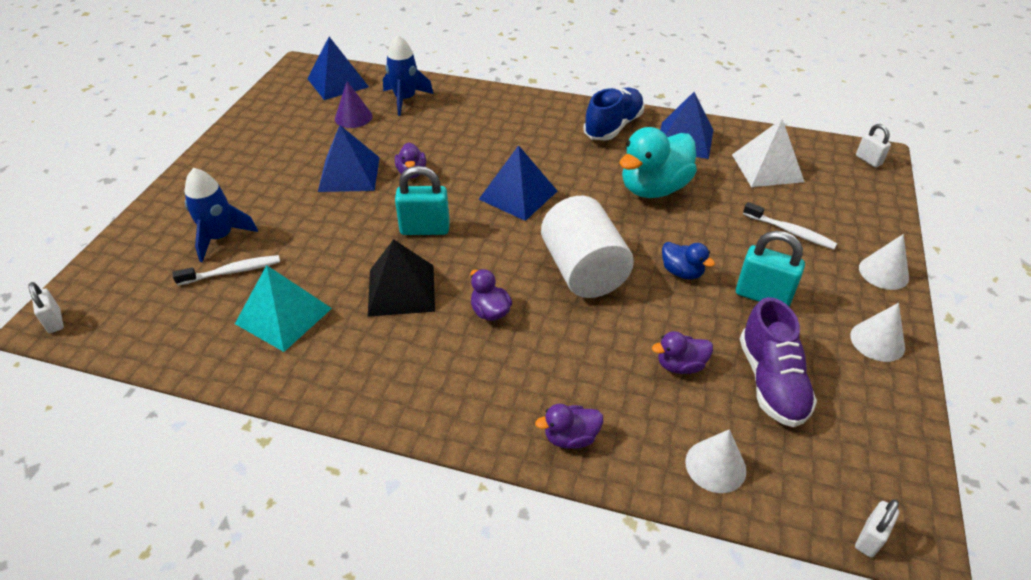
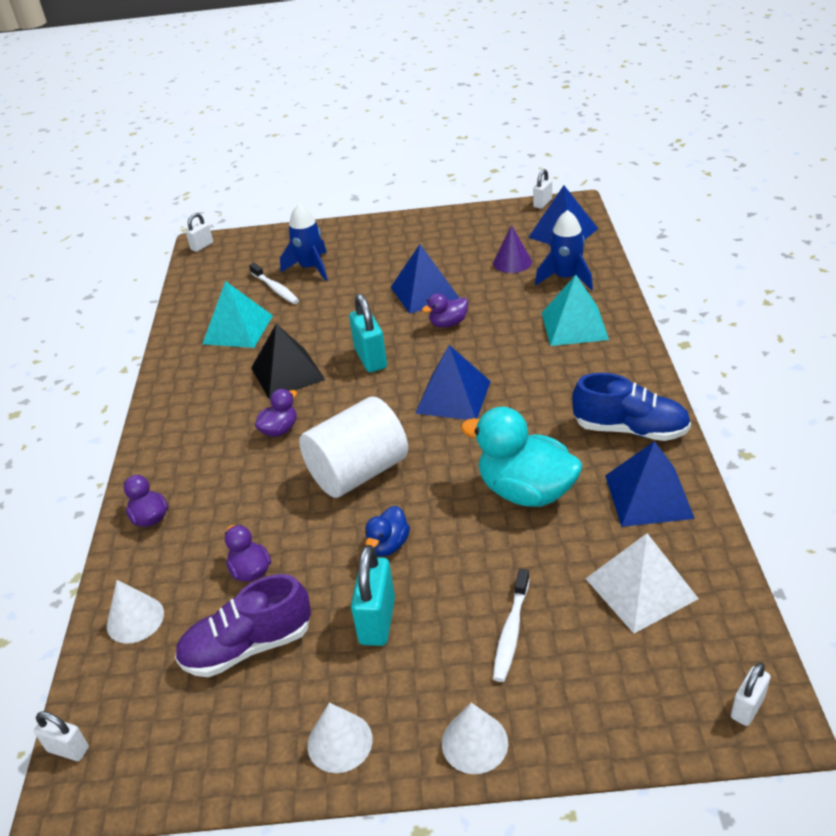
camera: 75 degrees right, 5 degrees down
(279, 79) = (542, 203): none -> white padlock
(473, 114) = (574, 326): none -> turquoise pyramid

